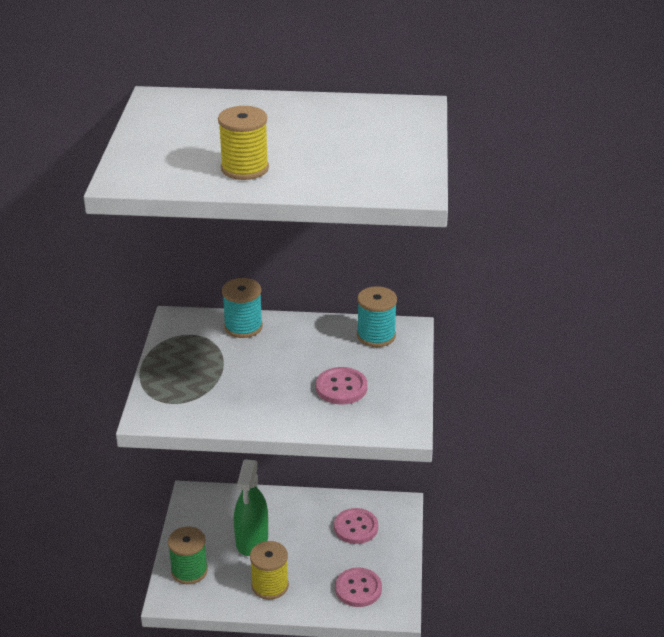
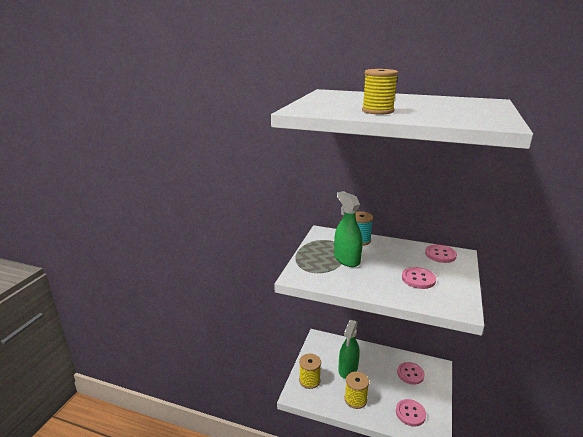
camera: 15 degrees right, 10 degrees down
(189, 571) = (309, 380): green spool -> yellow spool
(226, 370) = (346, 259): none -> green spray bottle
(376, 336) = (440, 255): turquoise spool -> pink button

